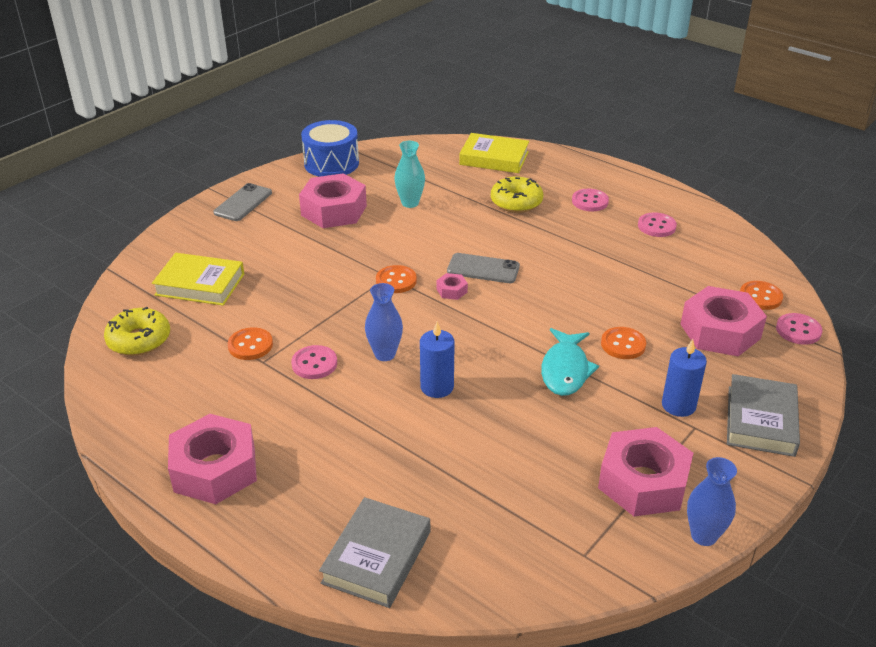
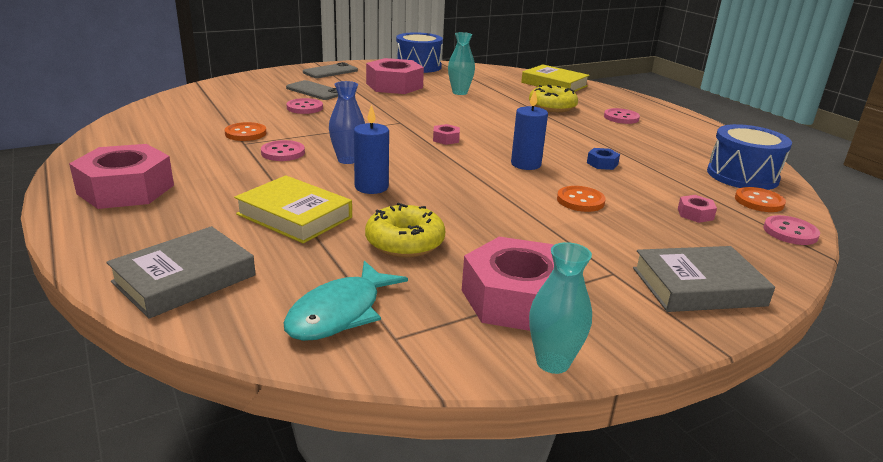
camera: 20 degrees right, 10 degrees down
(139, 340) = (169, 115): yellow donut -> yellow donut (405, 242)
(200, 284) = (249, 99): yellow book -> yellow book (294, 216)
(396, 281) = (404, 125): orange button -> none
(483, 269) = (486, 133): grey phone -> grey phone (314, 91)
(565, 370) = (505, 204): turquoise fish -> turquoise fish (340, 313)
(612, 284) = (602, 163): none -> blue nut
(656, 226) = (676, 141): pink button -> pink button (304, 108)
(678, 405) = (607, 253): blue candle -> blue candle (526, 164)
(703, 536) = (552, 362): blue vase -> turquoise vase
(720, 331) = (695, 214): pink nut -> pink nut, size x0.42
(733, 263) = (742, 176): none -> blue drum
(760, 420) = (698, 287): grey book -> grey book turned 45 degrees clockwise

